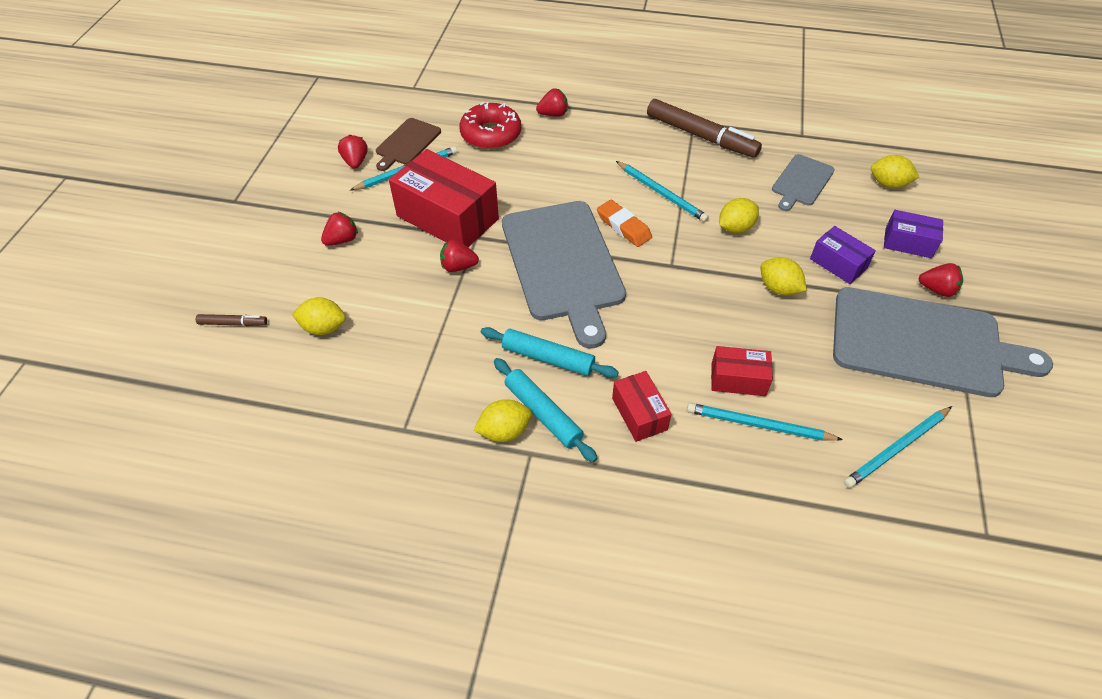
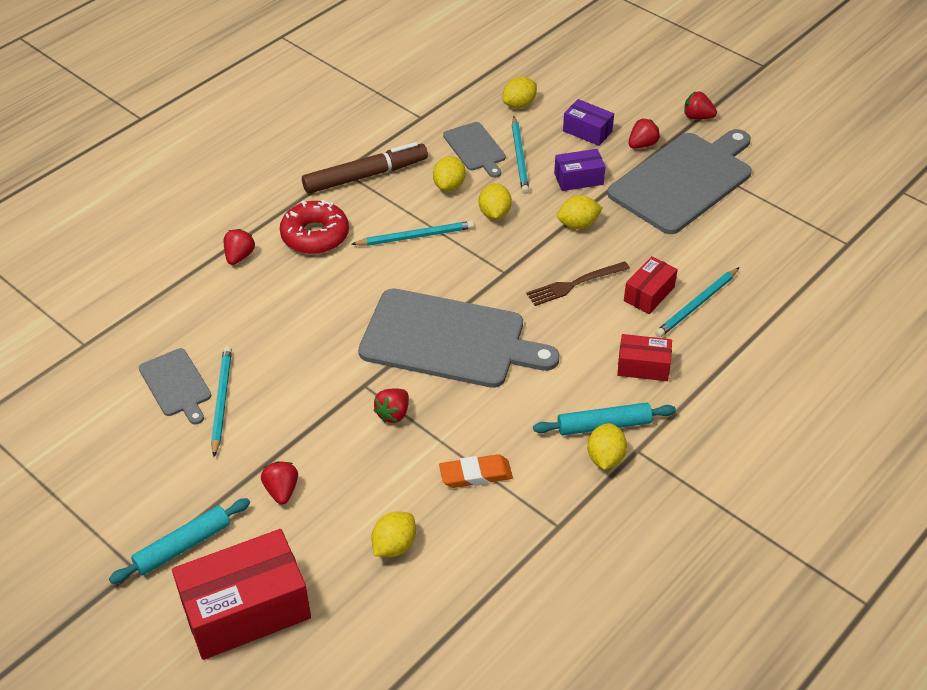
camera: 60 degrees left, 5 degrees down
(233, 323) = (331, 621): brown marker -> none
(355, 162) = (167, 438): red strawberry -> red strawberry (697, 117)
(407, 143) = (176, 385): brown cutting board -> grey cutting board
(447, 217) = (319, 396): red box -> red box (246, 610)
(491, 134) = (225, 314): red donut -> red donut (315, 235)
(548, 358) = (548, 397): turquoise rolling pin -> turquoise rolling pin (183, 546)
(623, 226) = (436, 280): orange eraser -> orange eraser (475, 474)
(700, 318) = (574, 284): none -> brown fork
(739, 186) = (449, 186): none -> yellow lemon
(896, 448) = (760, 246): turquoise pencil -> turquoise pencil (520, 157)
(908, 243) = (587, 131): purple box -> purple box turned 75 degrees clockwise

